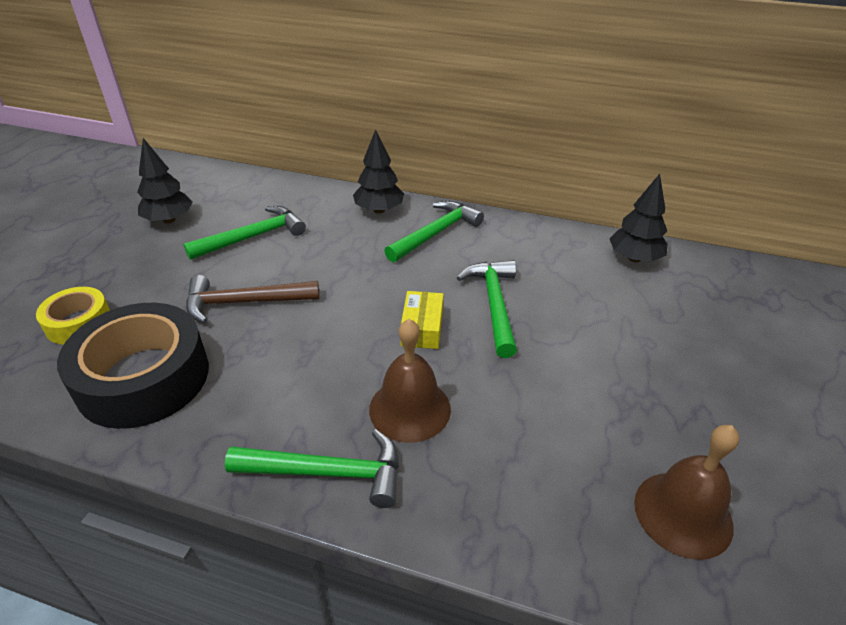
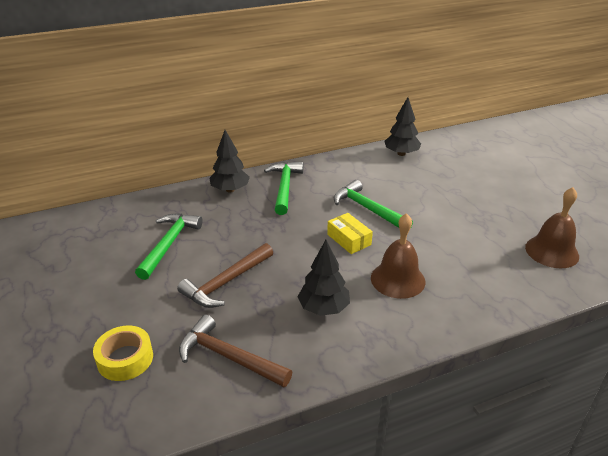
camera: 40 degrees left, 5 degrees down
(143, 378) = (228, 357): black tape -> brown hammer
(169, 220) = (83, 264): black tree -> black tree (323, 308)
(328, 472) = (402, 330): green hammer -> none

